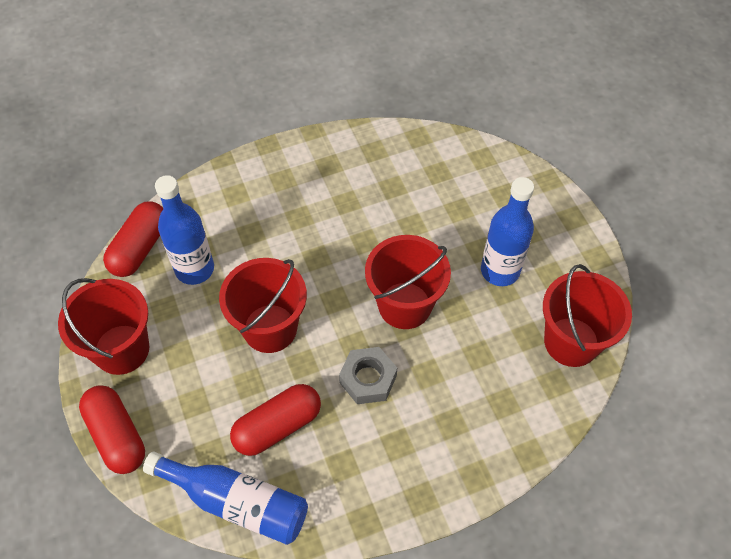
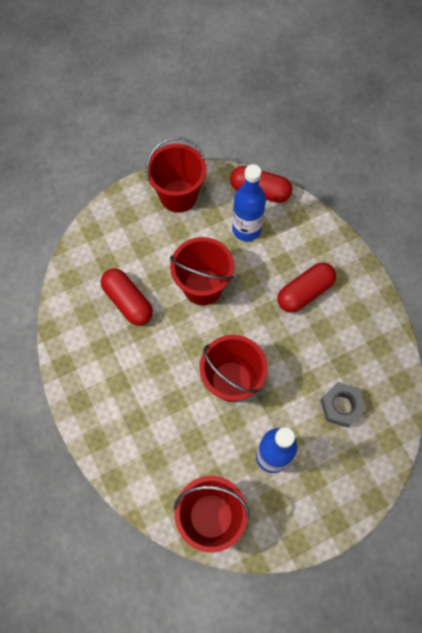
camera: 85 degrees right, 10 degrees up
(117, 435) = (117, 205): red capsule -> red capsule (304, 292)
(236, 502) = (75, 283): blue bottle -> none
(368, 379) = (167, 358): grey nut -> grey nut (341, 406)

